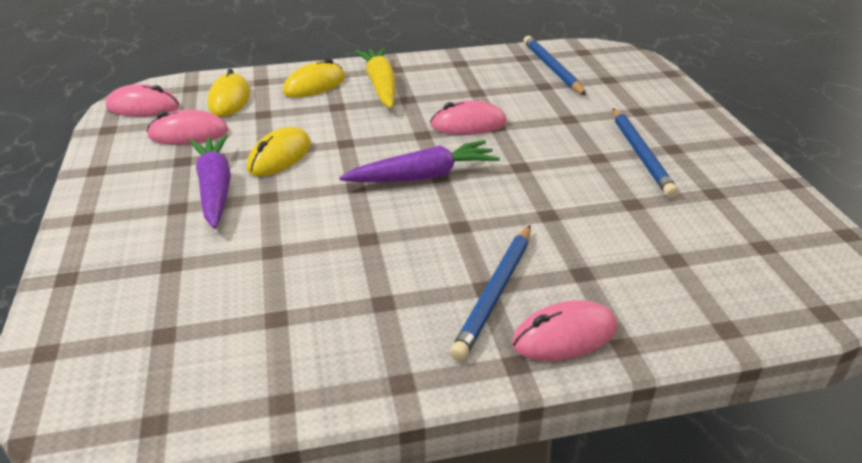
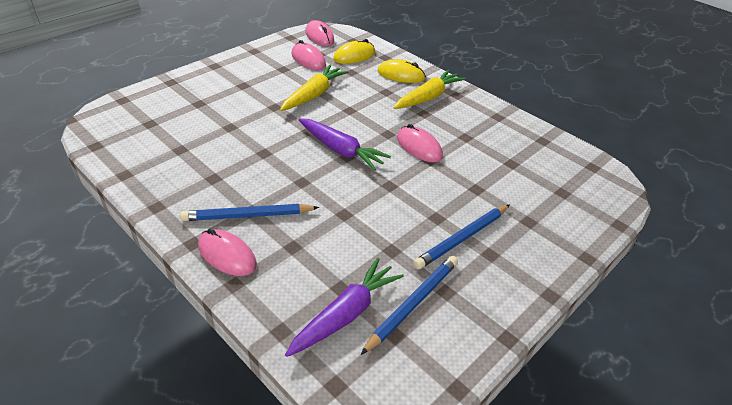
camera: 55 degrees right, 5 degrees up
(215, 188) = (267, 88): purple carrot -> purple carrot (346, 314)
(279, 156) = (314, 94): yellow mouse -> yellow carrot
(552, 68) = (543, 159): blue pencil -> blue pencil (413, 304)

